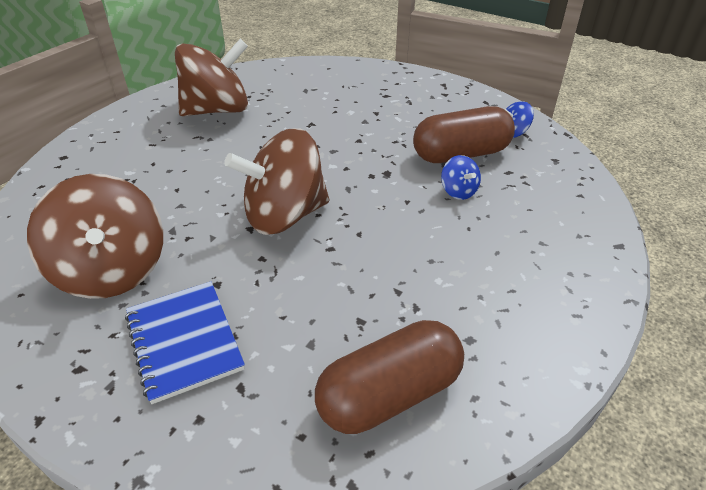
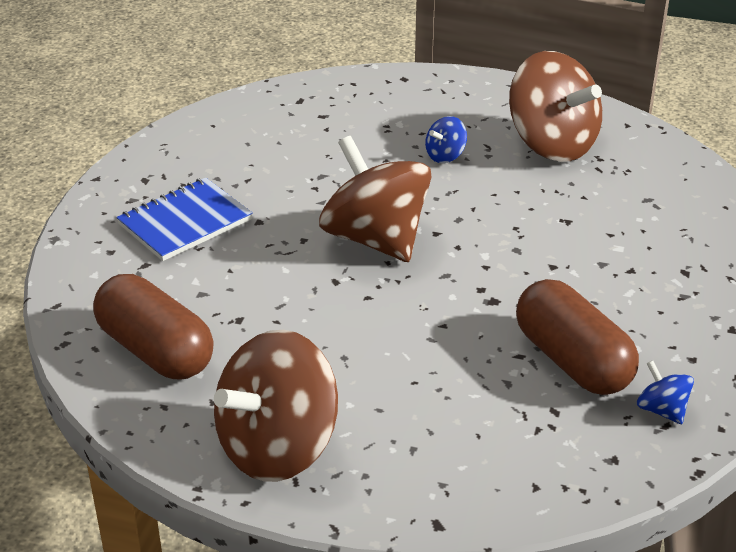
camera: 75 degrees right, 5 degrees down
(112, 270) = (255, 159): brown spinning top -> brown spinning top (277, 447)
(458, 191) = (484, 366): blue spinning top -> blue spinning top (445, 156)

